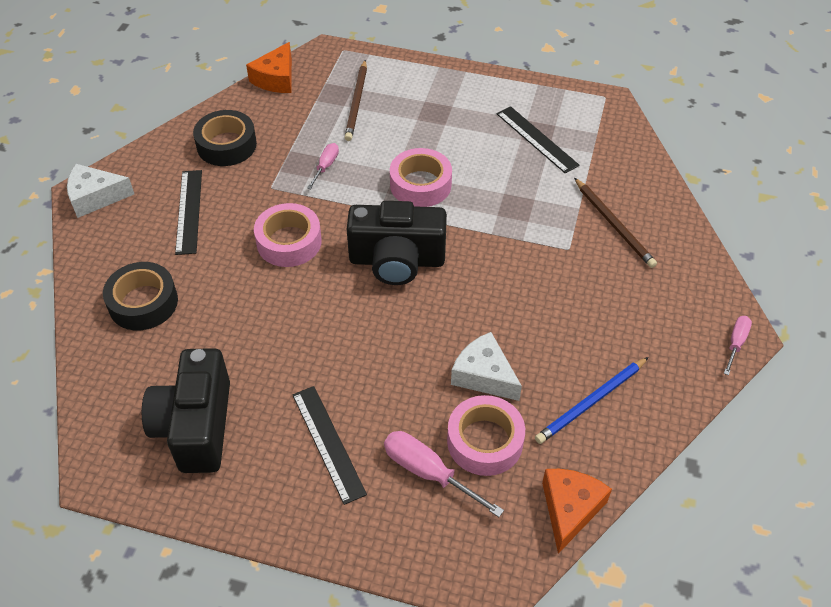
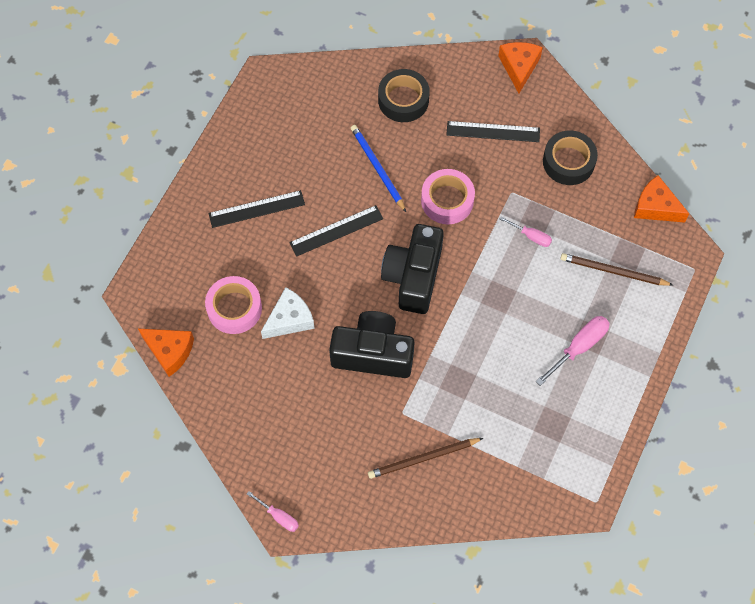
camera: 100 degrees right, 15 degrees up
(95, 197) = (519, 67): white cheese -> orange cheese
(196, 426) = (288, 131): black camera -> black camera (373, 354)
(420, 185) = (497, 308): pink tape -> none
(428, 472) = (219, 268): pink screwdriver -> pink screwdriver (579, 347)
(536, 139) = (542, 420): black ruler -> black ruler (336, 230)
(591, 402) = (249, 389): blue pencil -> blue pencil (377, 168)

